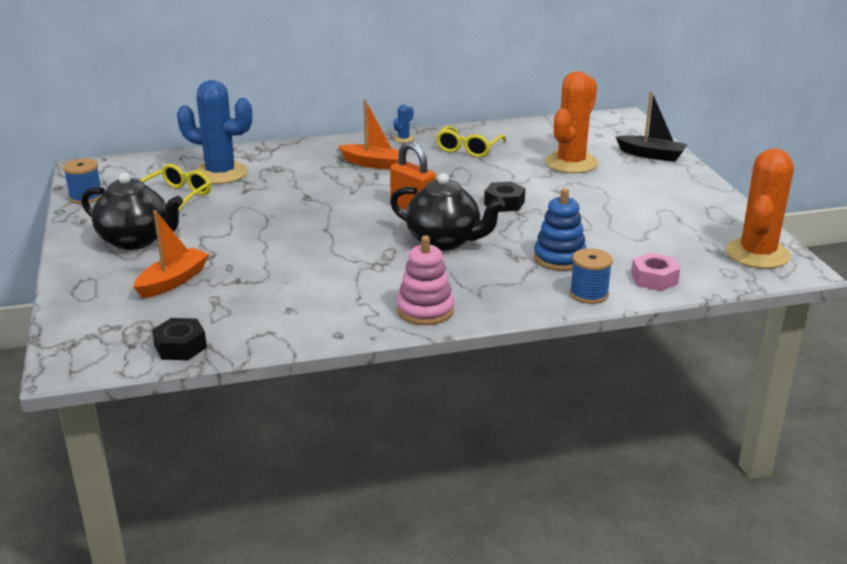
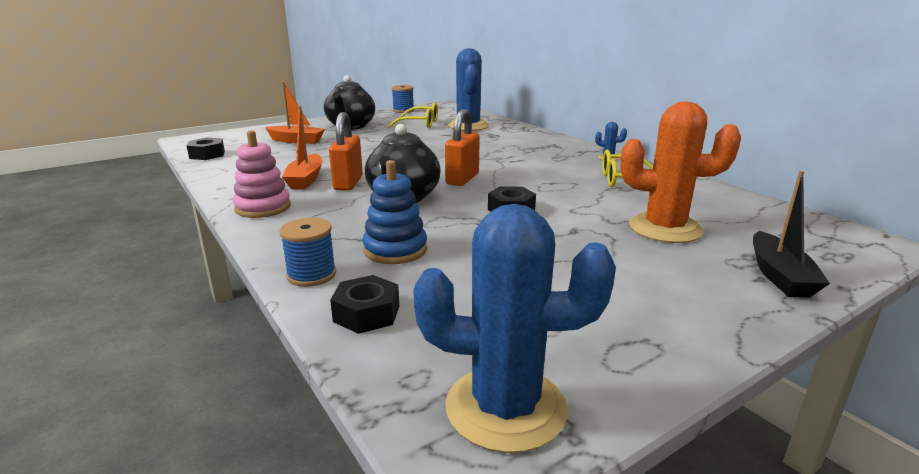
camera: 70 degrees right, 5 degrees down
(373, 164) = (539, 156): orange boat -> orange boat (305, 179)
(382, 262) = (348, 183): none -> orange padlock
(654, 279) = (366, 313): pink nut -> black nut
(757, 254) = (505, 408): orange cactus -> blue cactus

